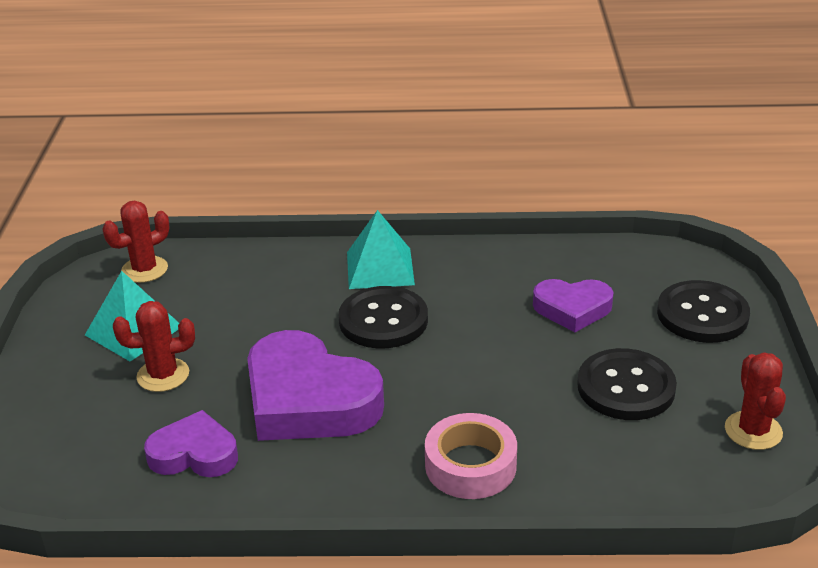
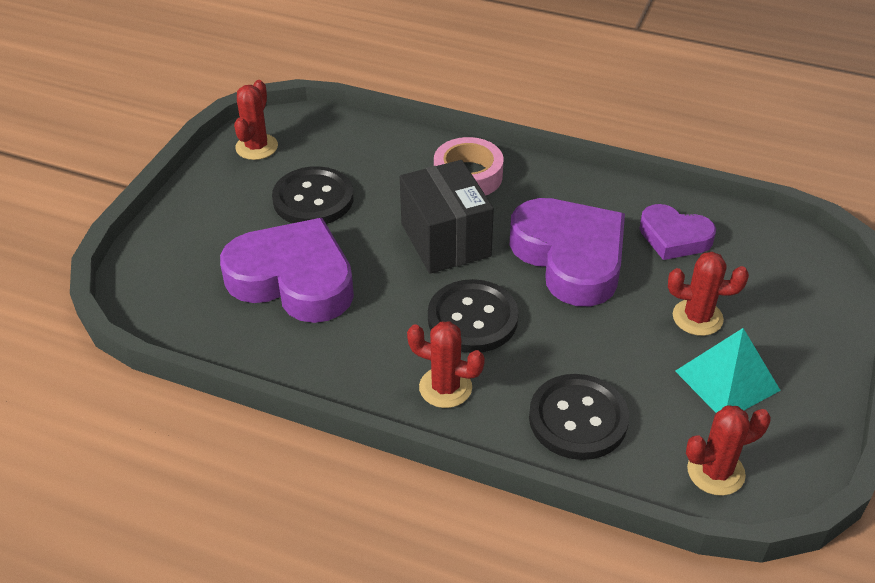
camera: 160 degrees left, 10 degrees up
(380, 268) = (445, 387): turquoise pyramid -> red cactus
(451, 383) = (445, 240): none -> black box
(572, 309) = (293, 279): purple heart -> purple heart, size x1.76
(702, 314) = (191, 241): black button -> black button (578, 419)

